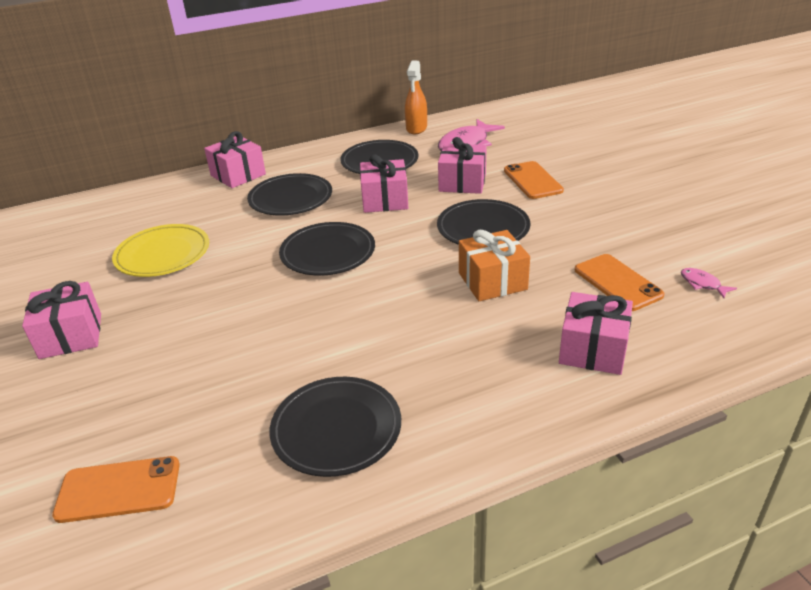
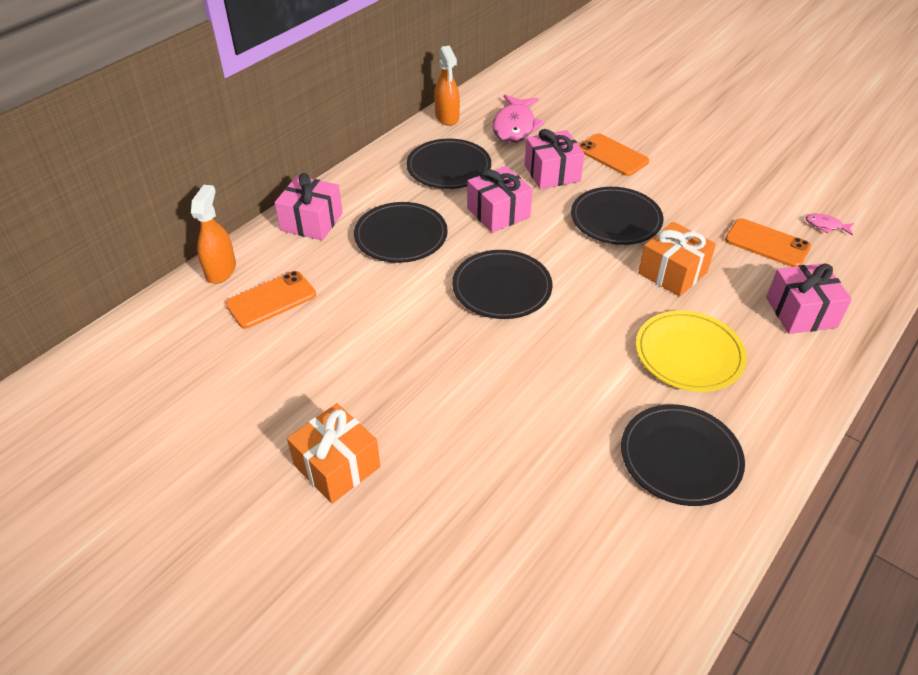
camera: 30 degrees left, 10 degrees up
(71, 336) = (337, 466): pink gift -> orange gift
(118, 489) = (558, 589): orange phone -> orange phone (271, 300)
(145, 190) = (221, 270): none -> orange spray bottle
(163, 254) = (332, 342): yellow plate -> yellow plate (689, 354)

